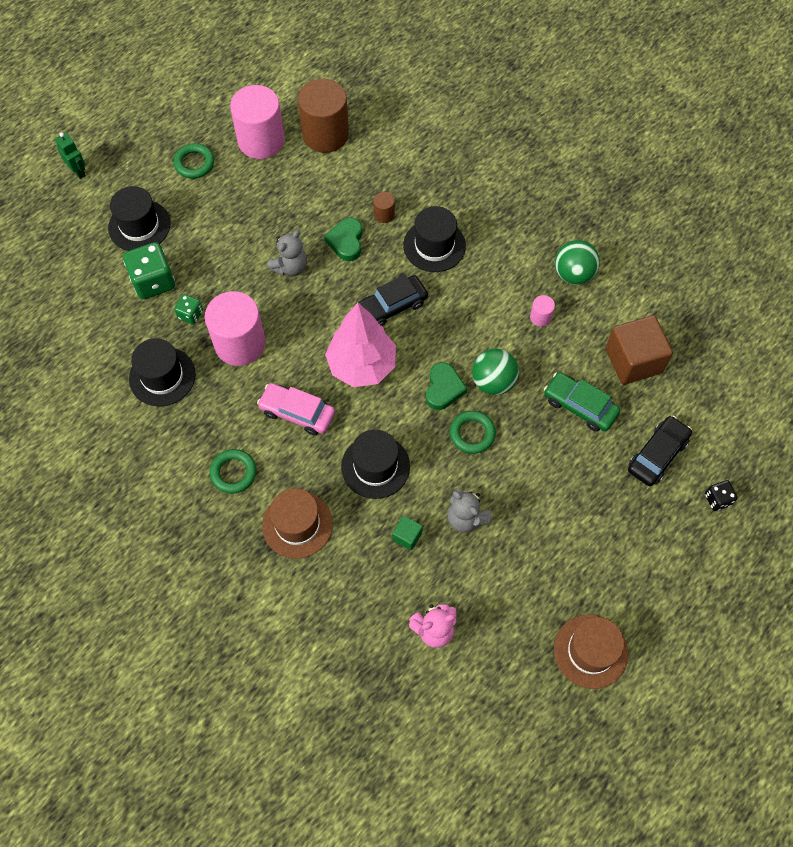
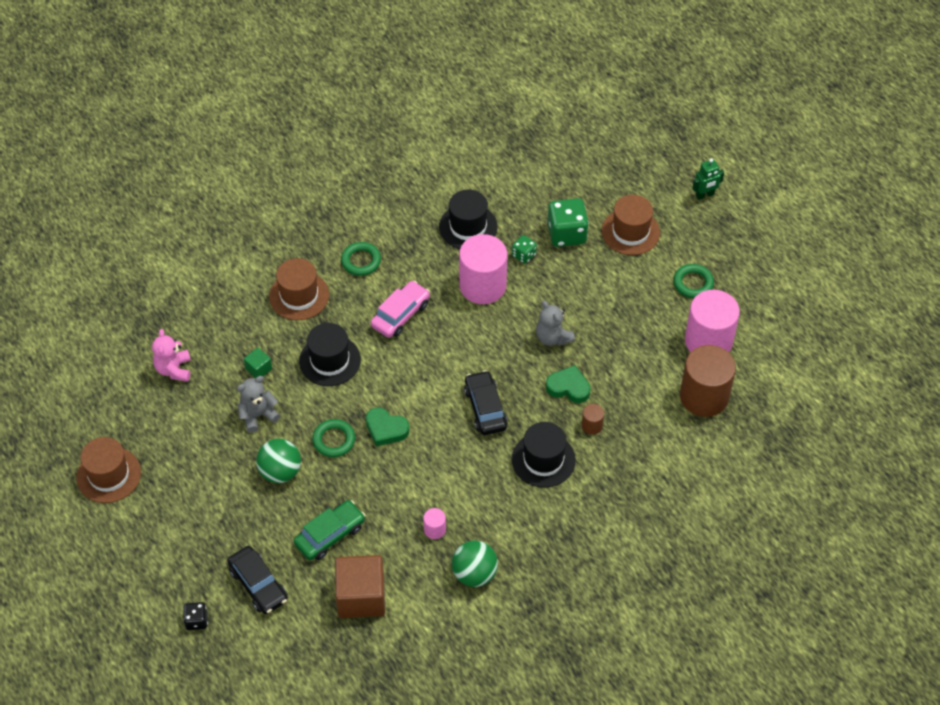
camera: 105 degrees right, 10 degrees down
(139, 226) = (630, 232): black hat -> brown hat
(361, 365) = (431, 371): pink tree -> none
(493, 382) = (379, 470): green ball -> green ball (280, 472)

